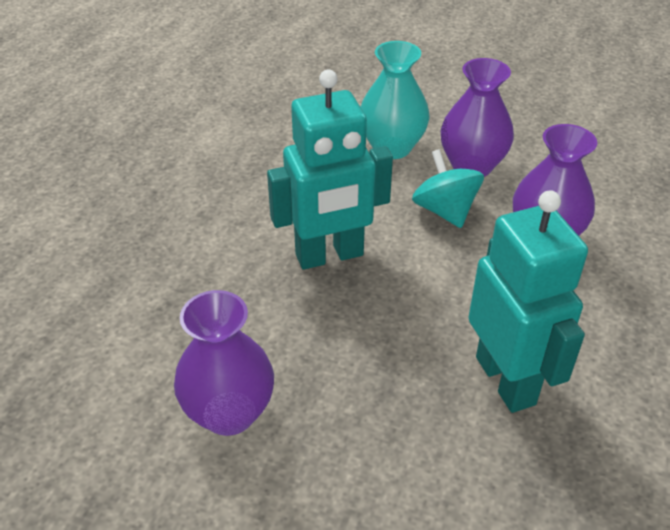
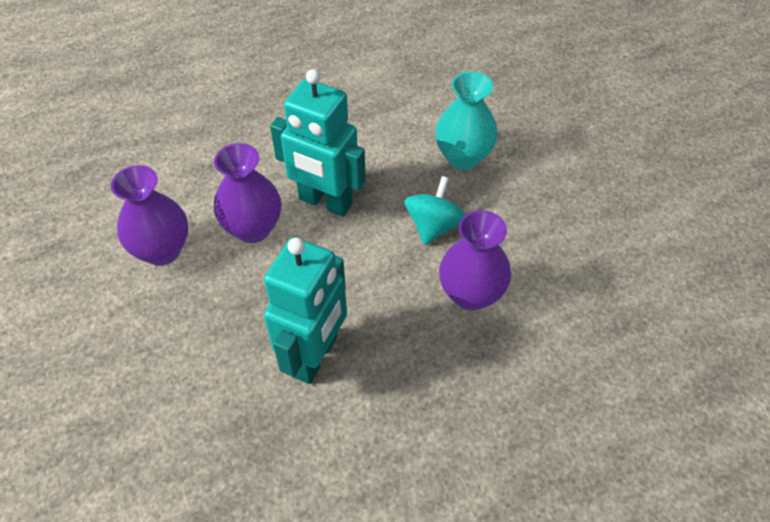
camera: 45 degrees right, 10 degrees up
(471, 166) = (497, 209): purple vase -> purple vase (253, 228)

